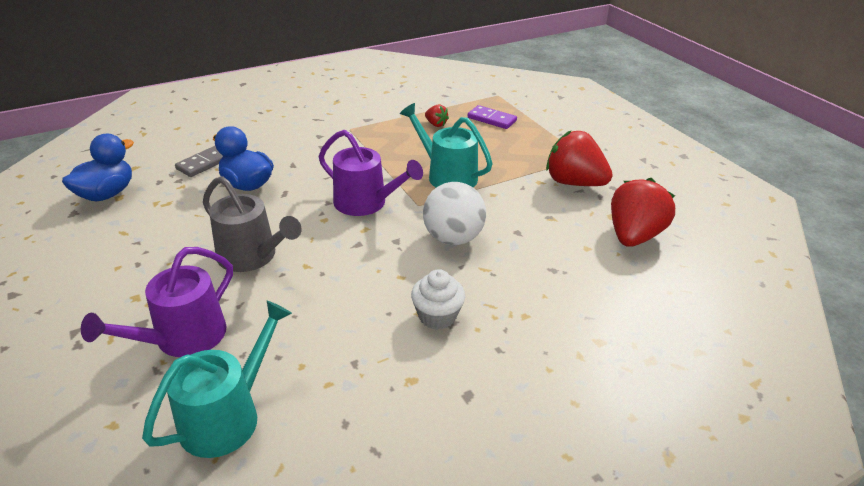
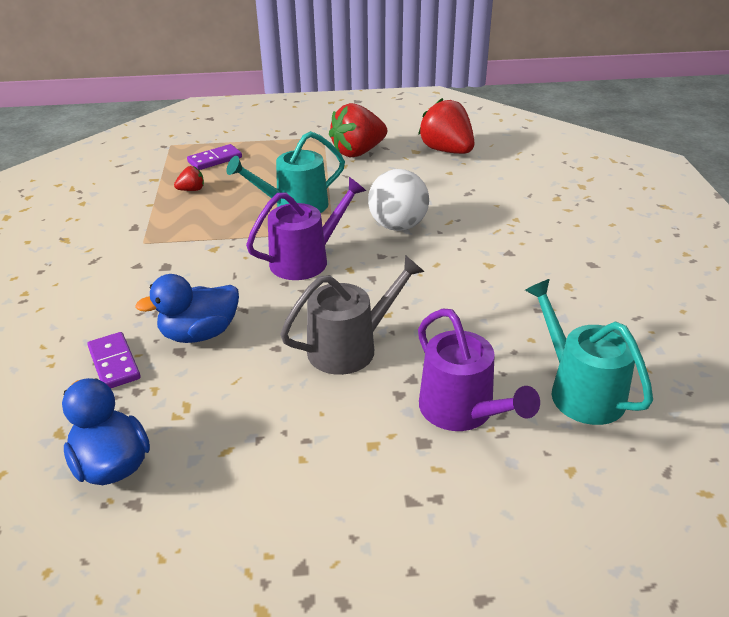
camera: 65 degrees left, 0 degrees up
(204, 163) = (114, 363): grey domino -> purple domino
(437, 316) = (498, 257): white cupcake -> none

